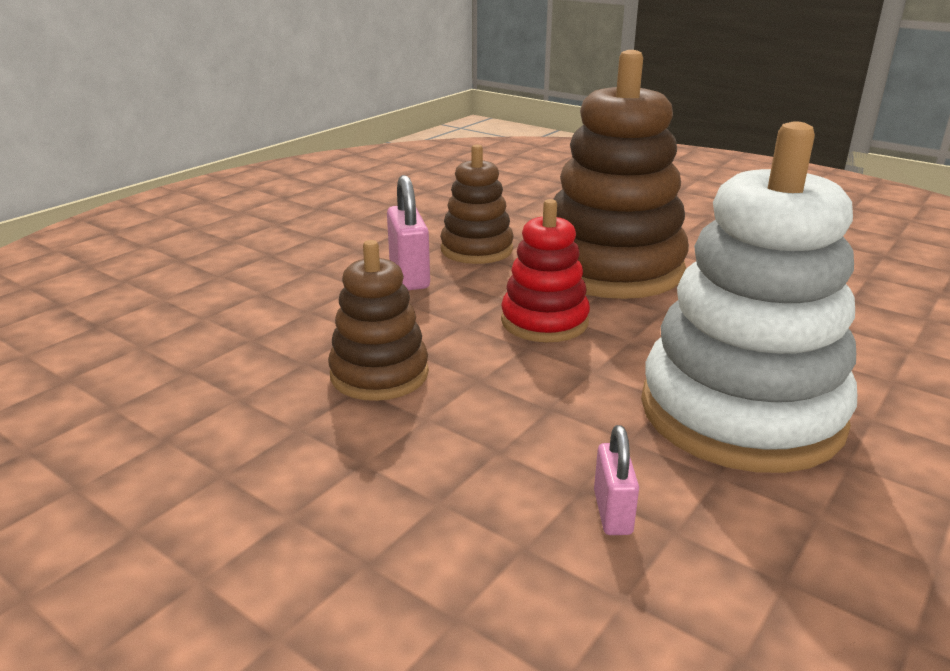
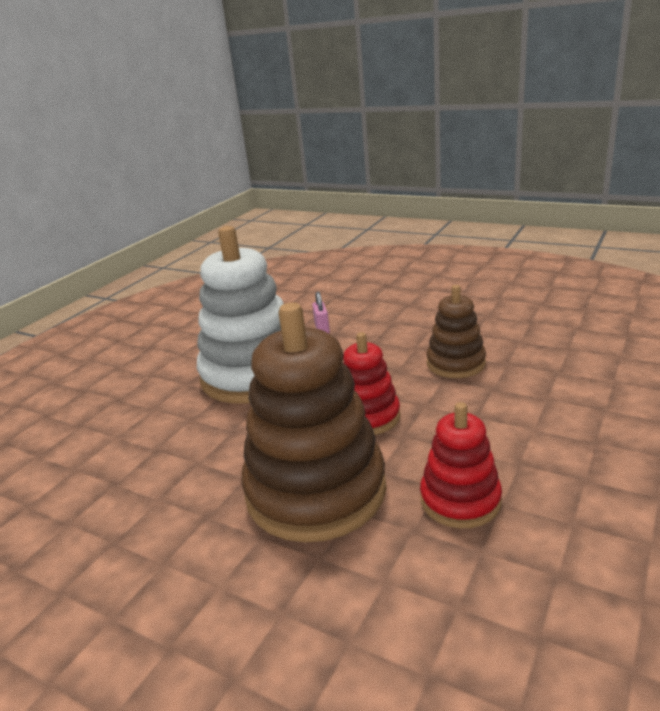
camera: 175 degrees right, 0 degrees up
(409, 276) = (500, 447): pink padlock -> none
(476, 249) = (460, 500): brown stacking toy -> red stacking toy

